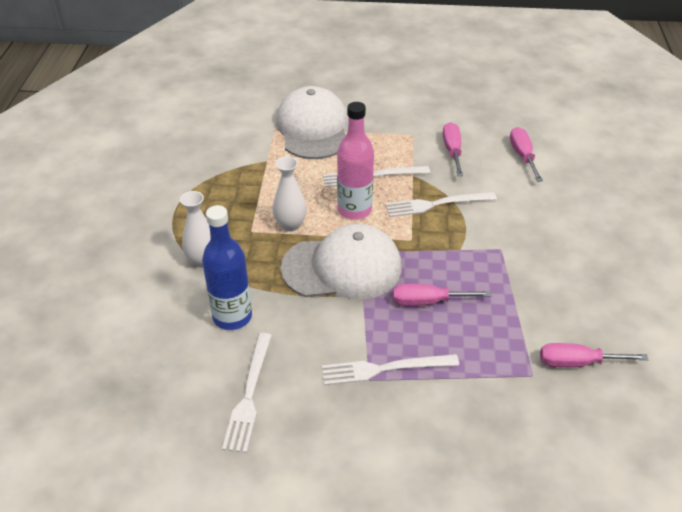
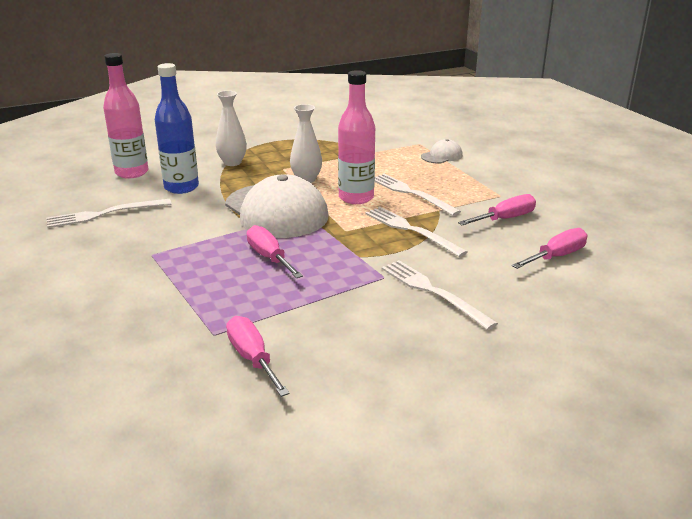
camera: 60 degrees right, 15 degrees down
(155, 346) = (132, 173): none -> pink bottle
(313, 128) = (442, 156): white cap -> white cap, size x0.44
(384, 369) = (168, 258): white fork -> white fork (433, 292)

